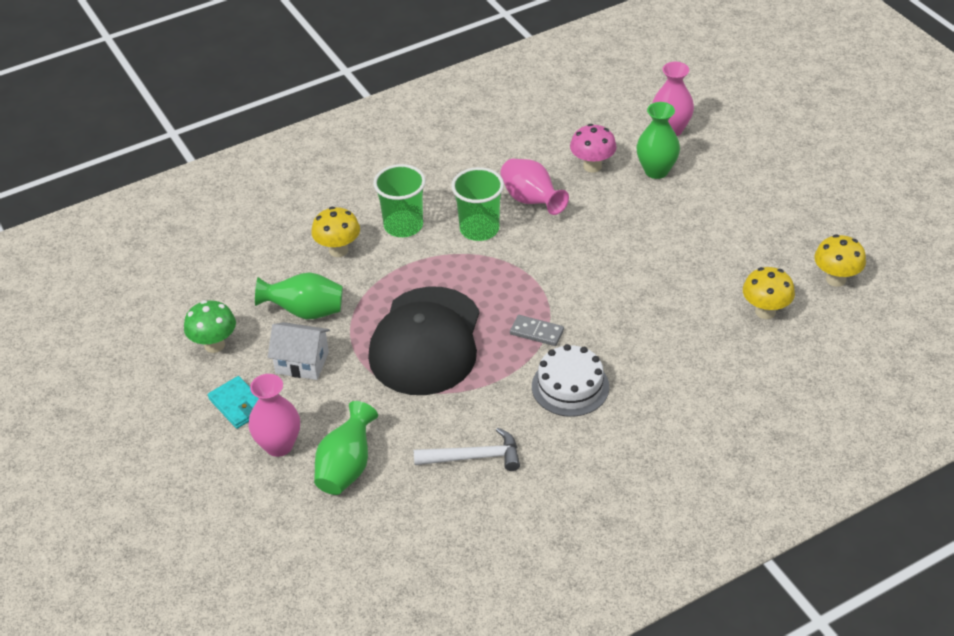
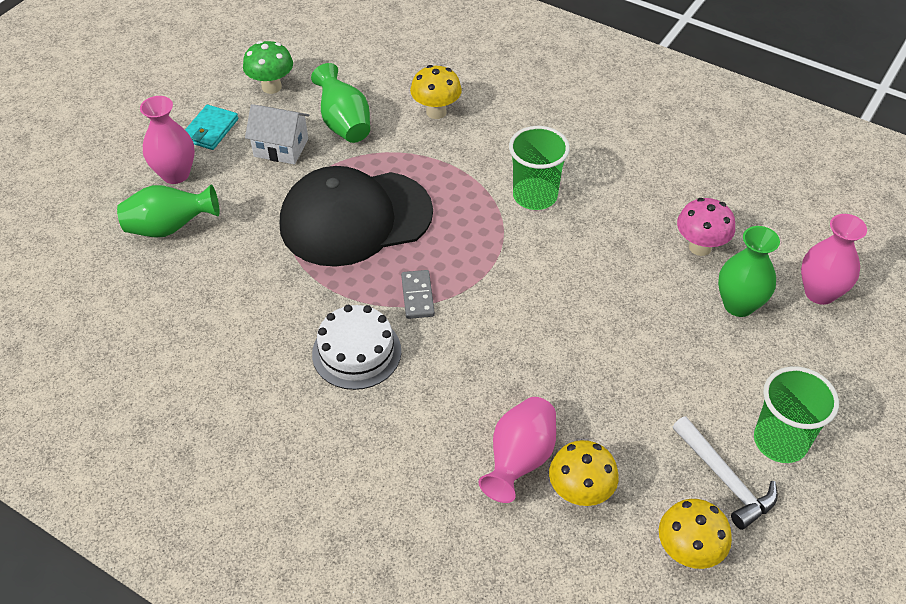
camera: 60 degrees right, 5 degrees up
(302, 362) = (281, 147): white house -> white house turned 60 degrees counterclockwise
(403, 226) = (499, 141): green cup -> green cup (780, 441)
(474, 457) = (223, 313): white hammer -> white hammer (725, 479)
(531, 200) = (607, 218): pink vase -> pink vase (519, 460)

